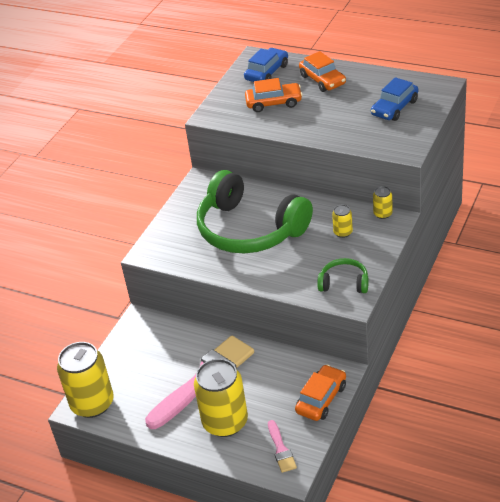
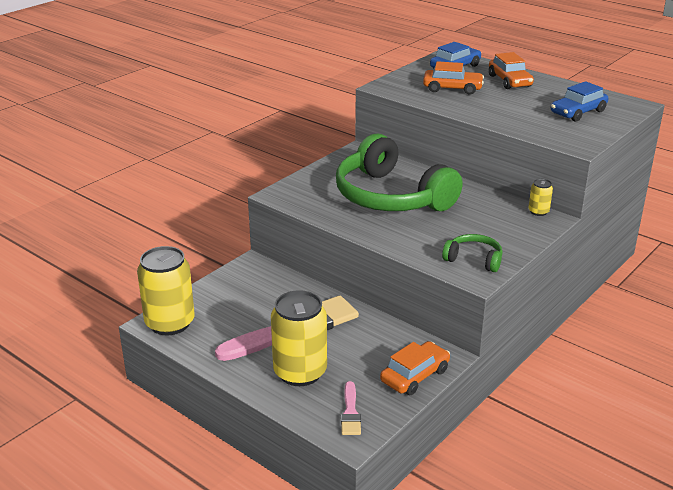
camera: 10 degrees right, 10 degrees down
(343, 232) = (489, 218): yellow can -> none

